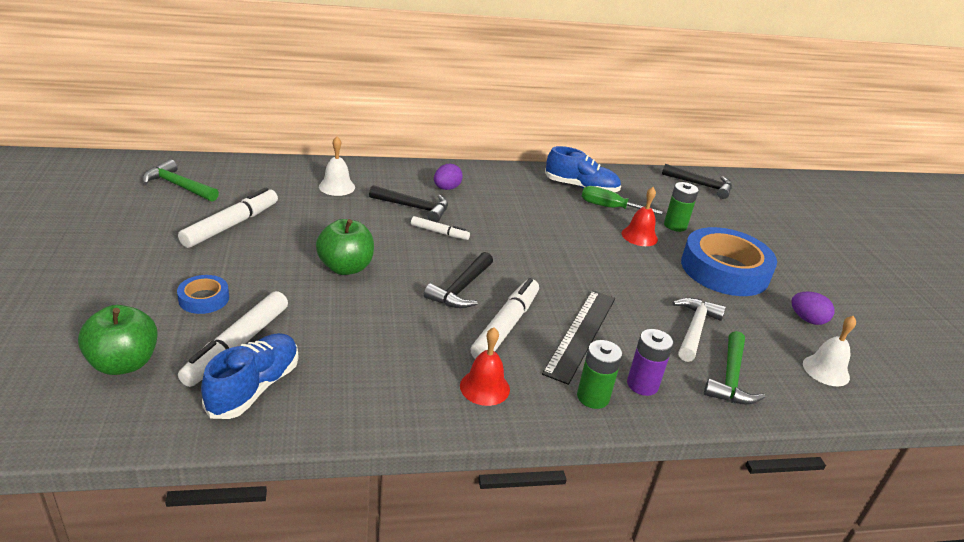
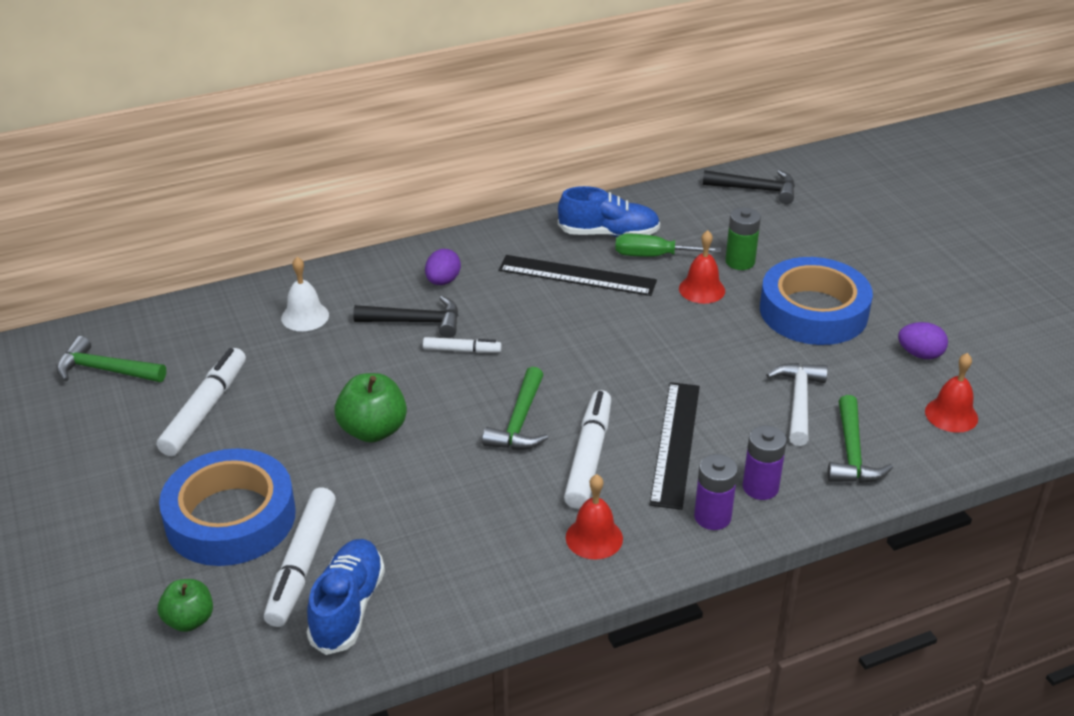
camera: 10 degrees left, 5 degrees up
(124, 363) = (189, 620): green apple -> green apple, size x0.65
(204, 299) = (230, 517): blue tape -> blue tape, size x2.20
(461, 289) = (519, 422): black hammer -> green hammer
(547, 206) = (577, 275): none -> black ruler
(593, 397) = (712, 517): green battery -> purple battery
(826, 370) = (951, 415): white bell -> red bell

